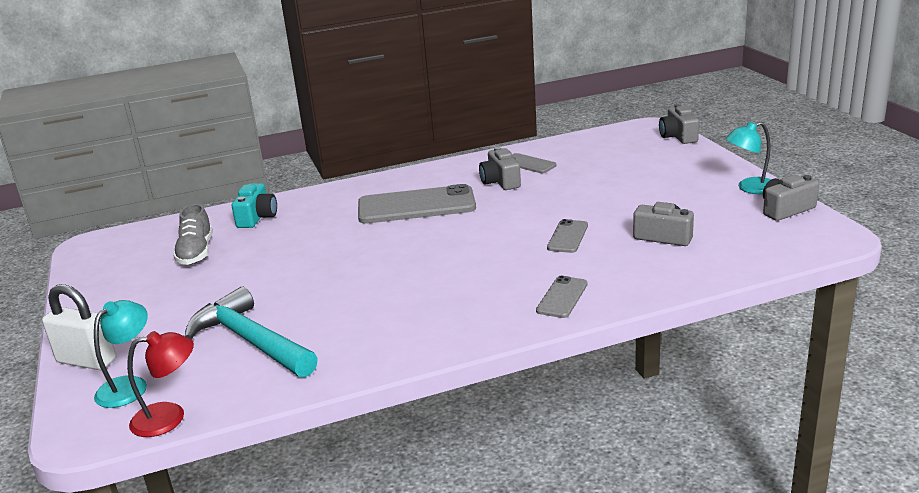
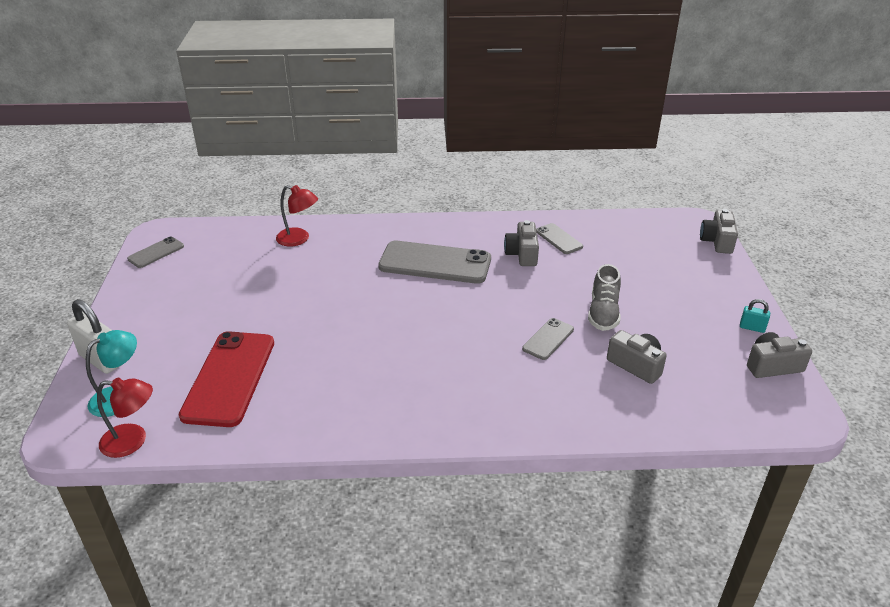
camera: 15 degrees right, 10 degrees up
(196, 252) = (233, 266): grey shoe -> grey shoe (603, 313)
(250, 341) = (229, 378): turquoise hammer -> red phone
(257, 217) = (299, 239): turquoise camera -> red lamp
(562, 297) = (506, 411): grey phone -> grey phone (156, 252)
(750, 188) = (752, 328): turquoise lamp -> turquoise padlock

